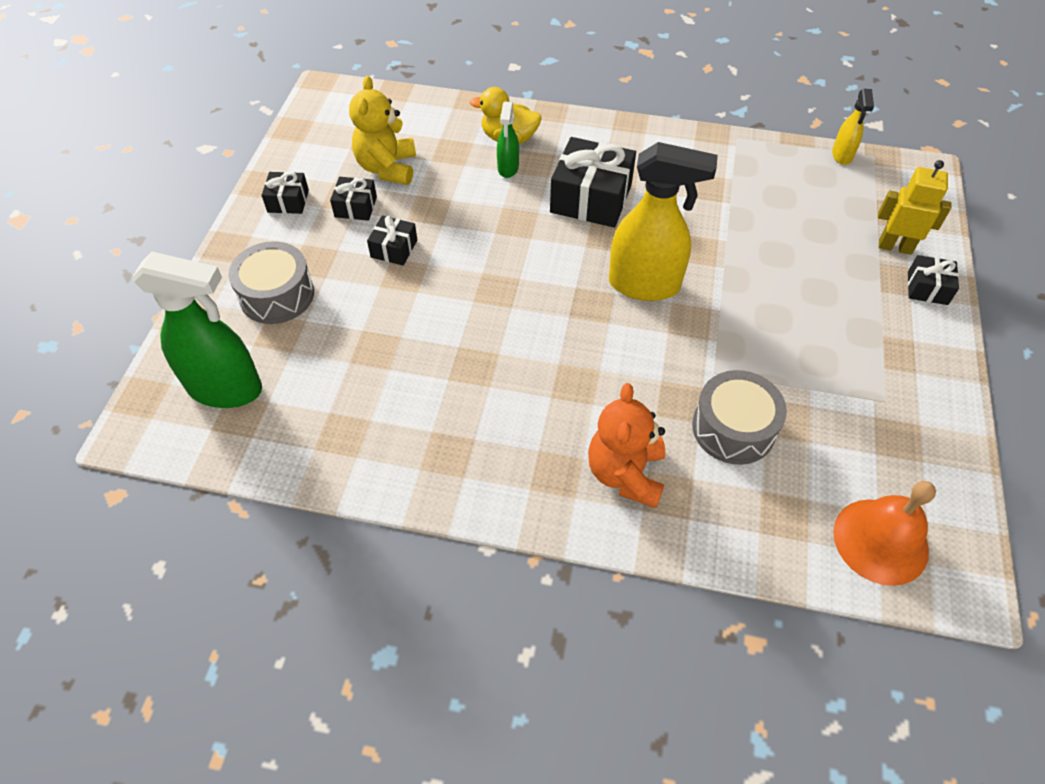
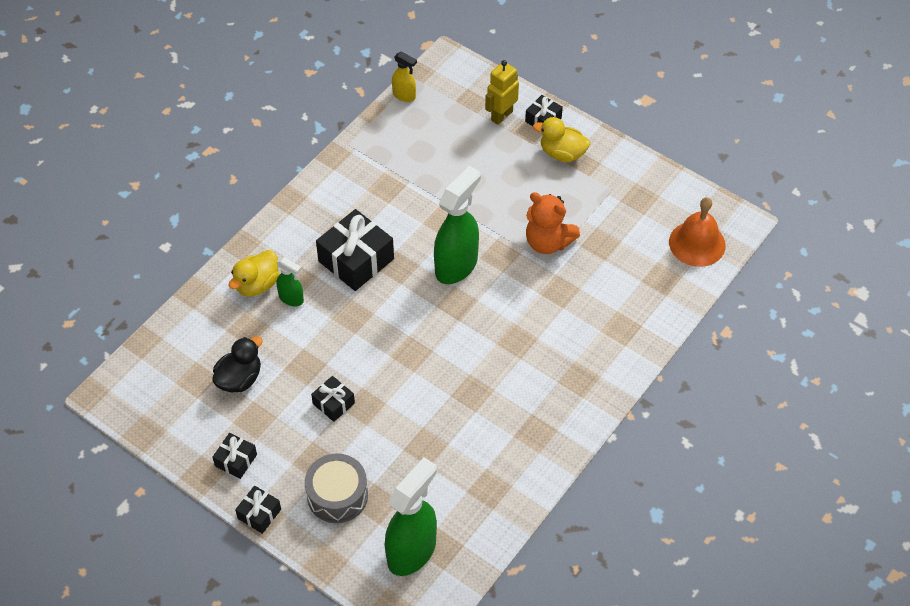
camera: 65 degrees left, 0 degrees up
(355, 207) = (272, 415): black gift -> black gift (259, 514)
(387, 168) = (239, 379): yellow teddy bear -> black duck
(625, 473) = (597, 343): orange teddy bear -> orange teddy bear (548, 242)
(645, 285) = (456, 265): yellow spray bottle -> green spray bottle
(733, 428) = (593, 273): grey drum -> none
(894, 326) = (562, 153): none -> yellow duck

